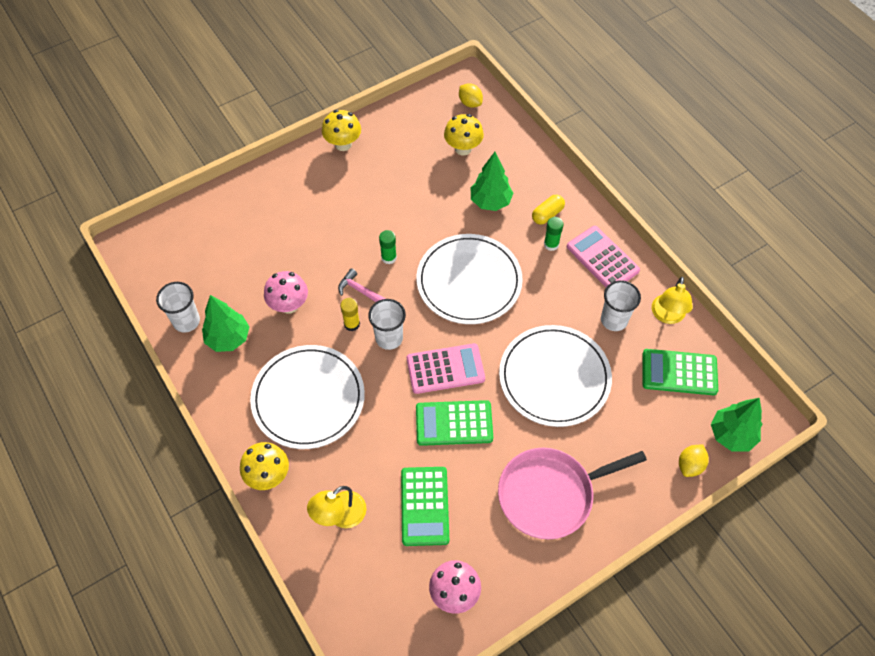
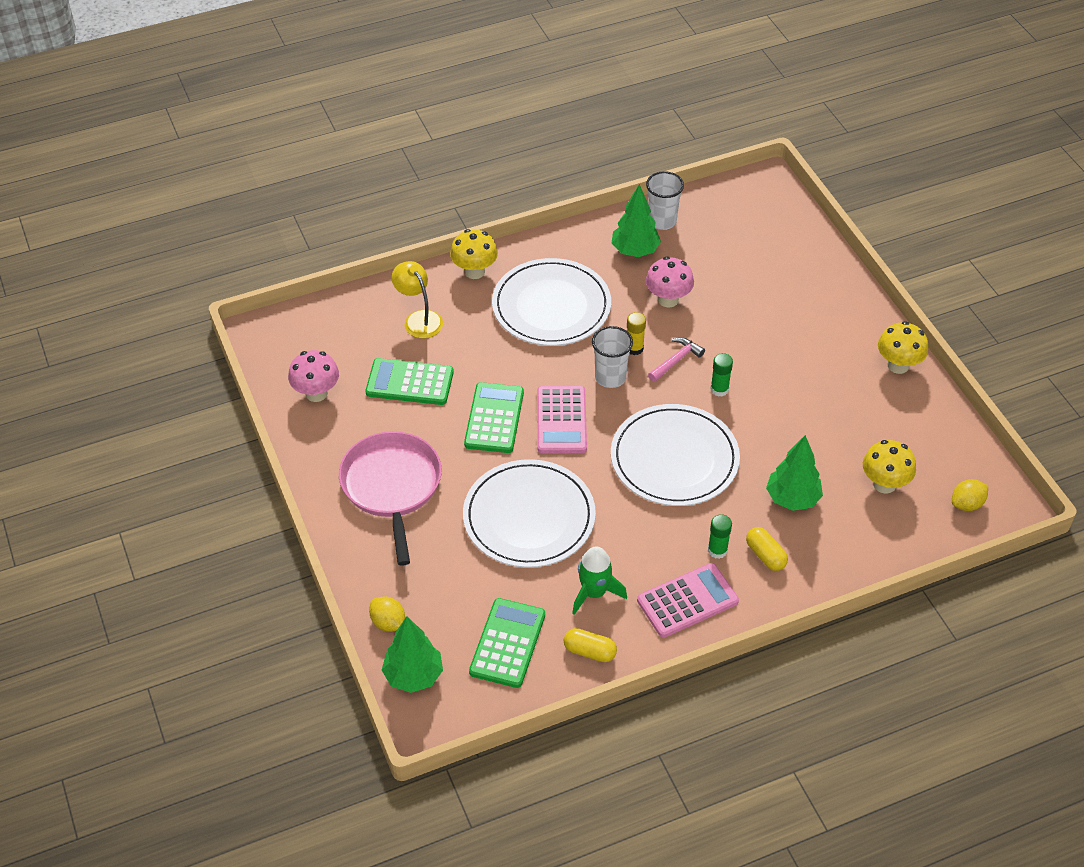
camera: 100 degrees right, 10 degrees down
(614, 320) = (594, 592): white cup -> green rocket
(667, 316) = (589, 651): yellow lamp -> yellow capsule

